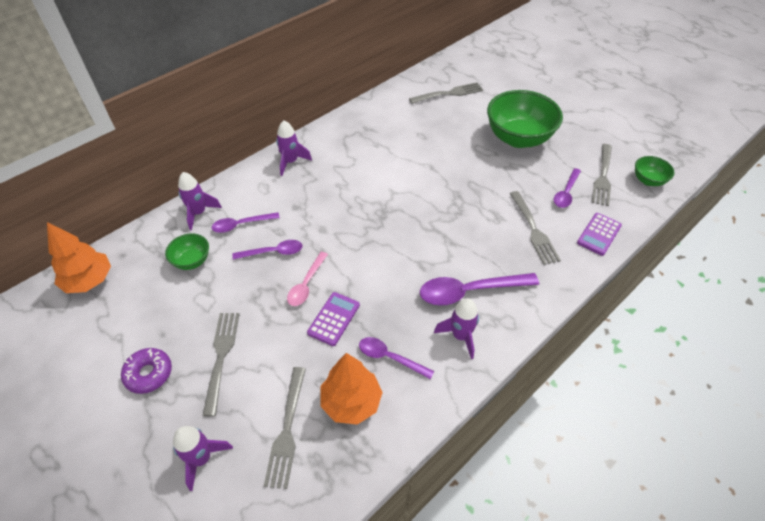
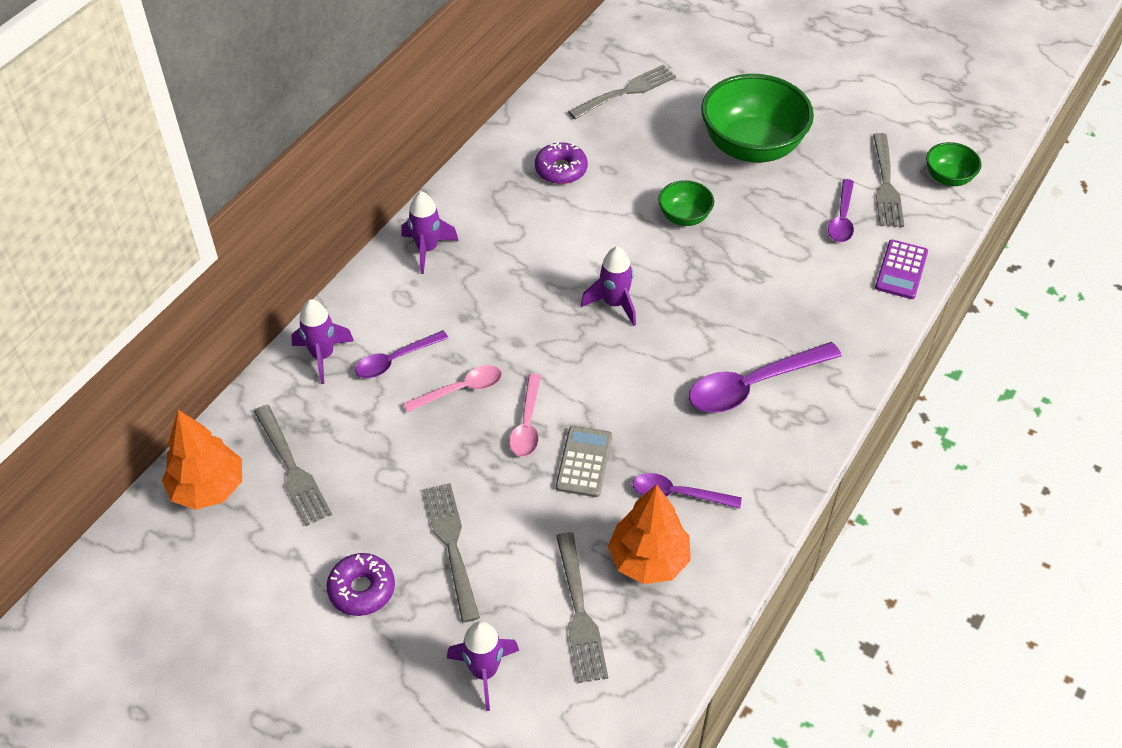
camera: 15 degrees left, 0 degrees up
(192, 261) = (347, 427): green bowl -> green bowl (684, 217)
(273, 252) = (461, 390): purple spoon -> pink spoon
(334, 319) = (584, 462): purple calculator -> grey calculator
(391, 130) = (561, 170): none -> purple donut
(460, 336) = (760, 446): purple rocket -> purple rocket (614, 304)
(533, 229) = (812, 281): grey fork -> grey fork (291, 468)

